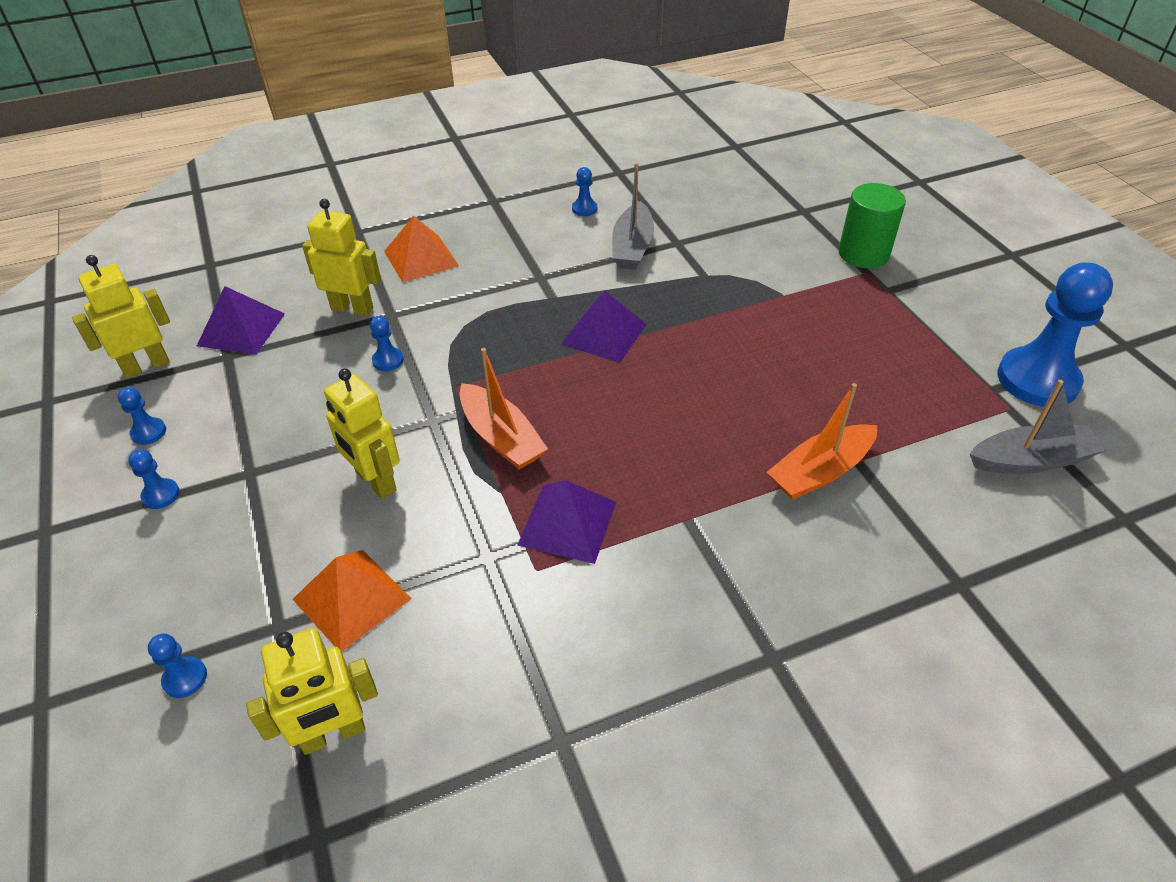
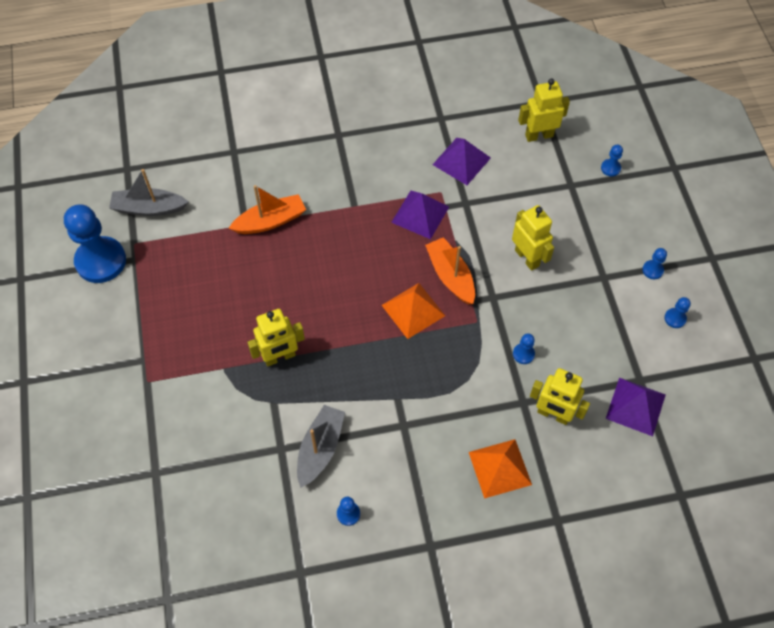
camera: 170 degrees left, 15 degrees up
(146, 366) = (696, 380): yellow robot -> yellow robot (280, 357)
(352, 598) = (535, 192): orange pyramid -> orange pyramid (413, 310)
(604, 334) = (367, 352): purple pyramid -> purple pyramid (461, 161)
(863, 254) = (138, 403): green cylinder -> none

